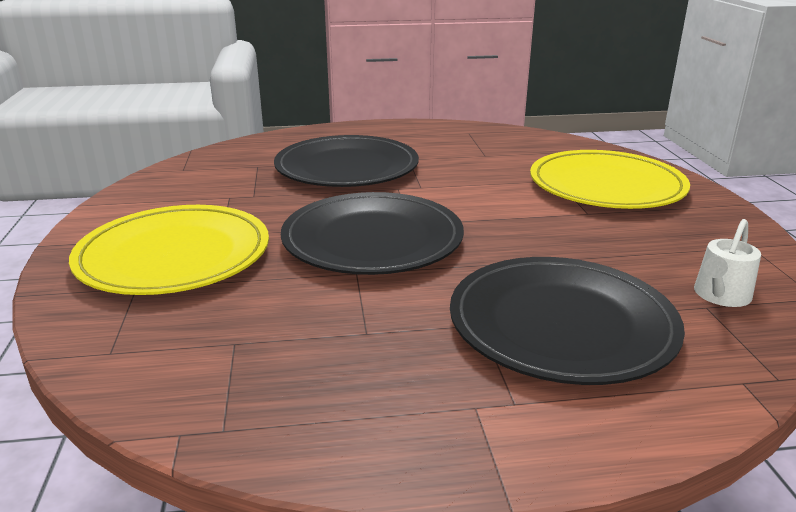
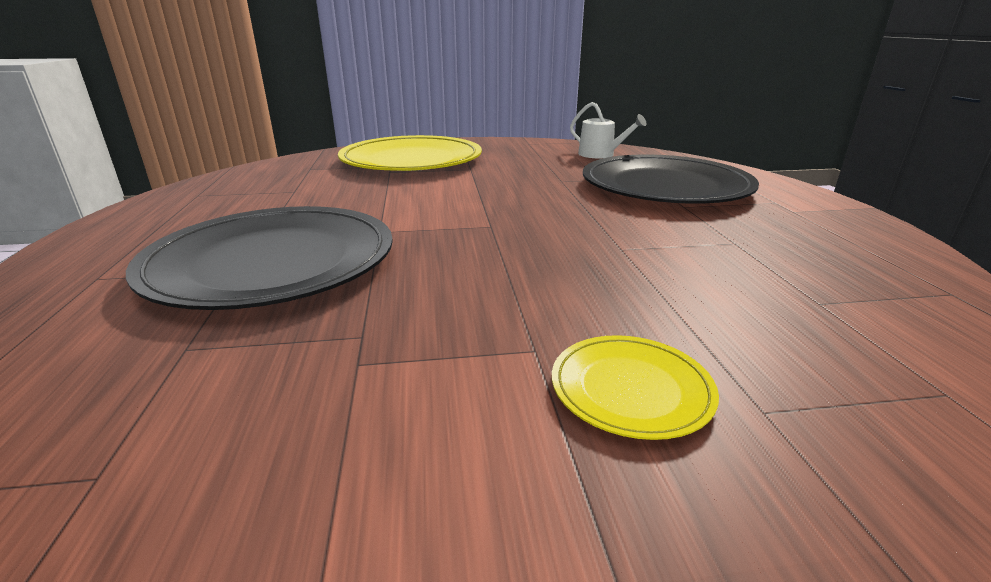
camera: 90 degrees left, 0 degrees up
(174, 256) = (631, 389): yellow plate -> yellow plate, size x0.44
(372, 239) = (536, 242): black plate -> none

